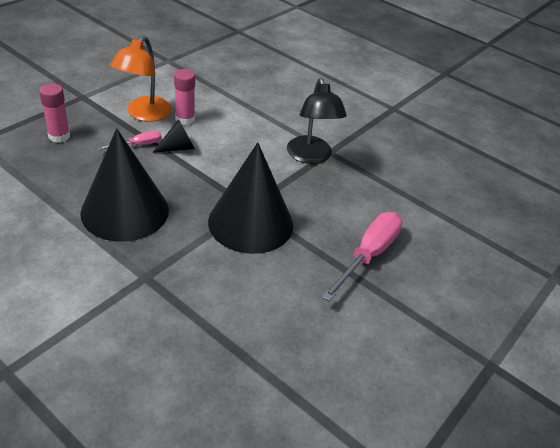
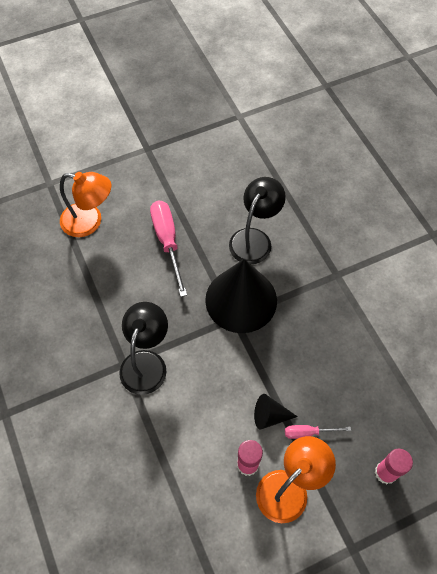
camera: 150 degrees left, 20 degrees up
(125, 211) = (339, 344): black cone -> none
(269, 288) = (254, 239): none -> black lamp
(368, 255) = (168, 242): pink screwdriver -> pink screwdriver turned 105 degrees clockwise
(468, 251) = (89, 222): none -> orange lamp

